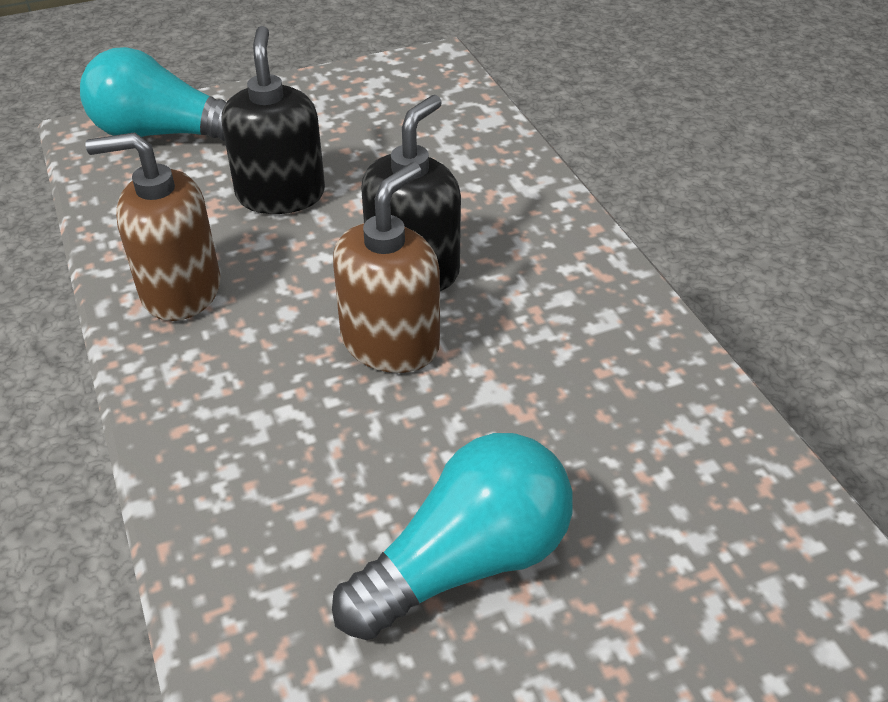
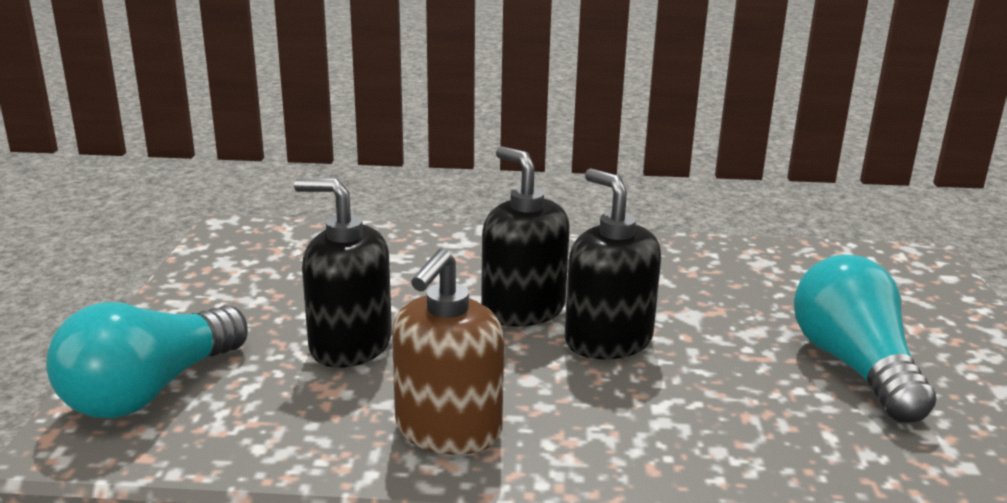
camera: 65 degrees left, 20 degrees down
(390, 343) = (608, 340): brown soap dispenser -> black soap dispenser

